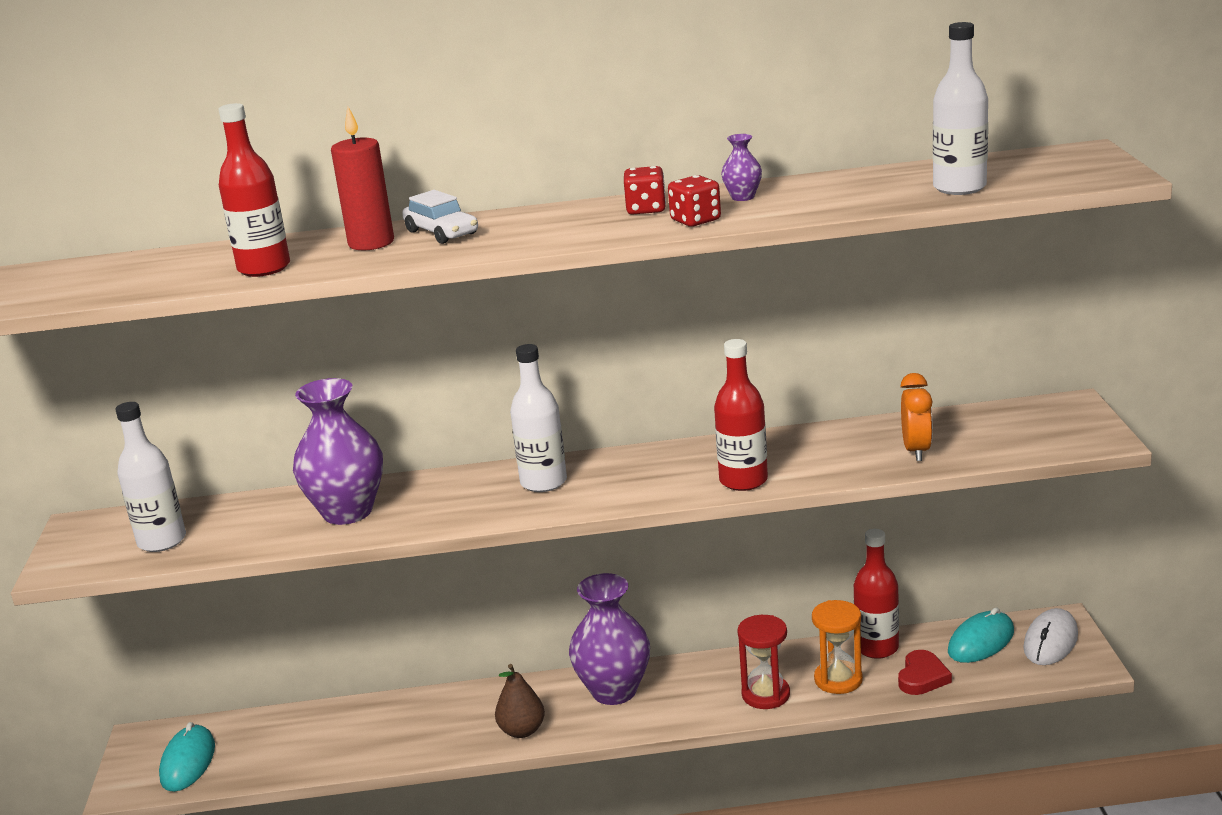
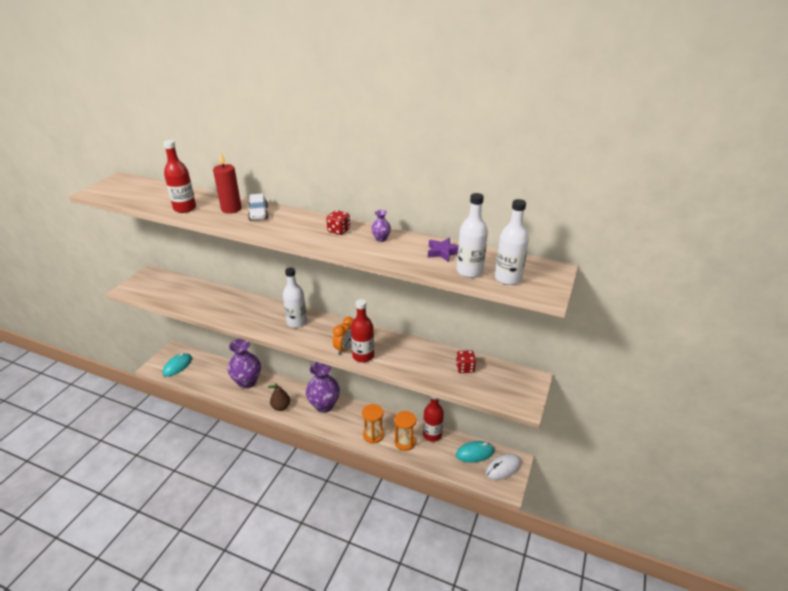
camera: 25 degrees right, 10 degrees up
(162, 541) = (163, 292): white bottle -> white bottle (508, 278)
(347, 512) = (225, 305): purple vase -> purple vase (247, 382)
(695, 220) = (346, 245): red dice -> red dice (465, 368)
(765, 694) = (373, 435): red hourglass -> orange hourglass
(878, 182) = (443, 252): none -> purple star
(916, 451) = (442, 373): orange clock -> orange clock (345, 349)
(922, 677) = (437, 458): red heart -> none

